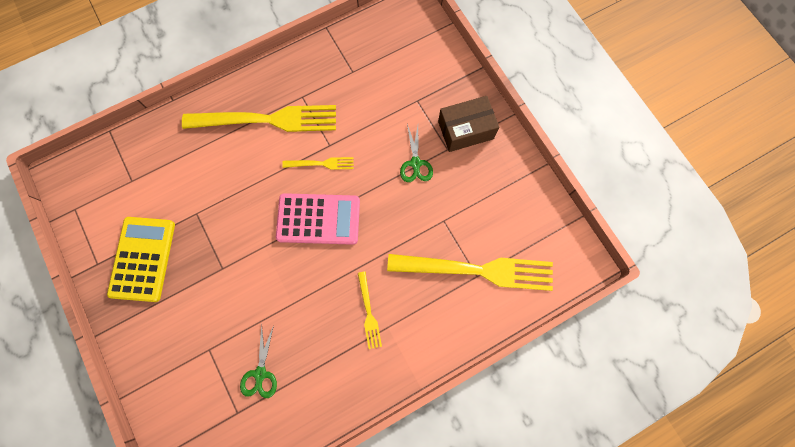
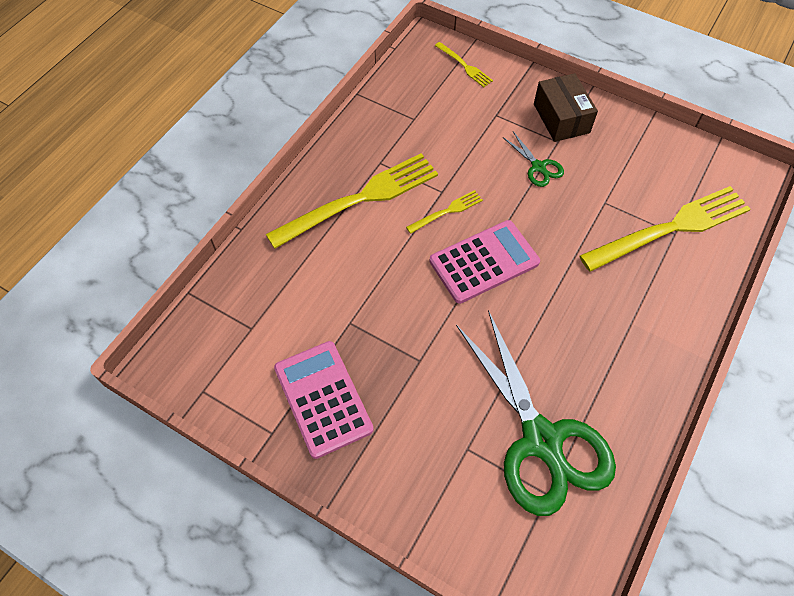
camera: 30 degrees left, 15 degrees down
(143, 259) = (323, 398): yellow calculator -> pink calculator
(260, 373) = (541, 440): green scissors -> green scissors, size x2.38
(369, 313) = (603, 320): yellow fork -> yellow fork (465, 66)
(465, 130) = (561, 118): brown box -> brown box turned 60 degrees counterclockwise

